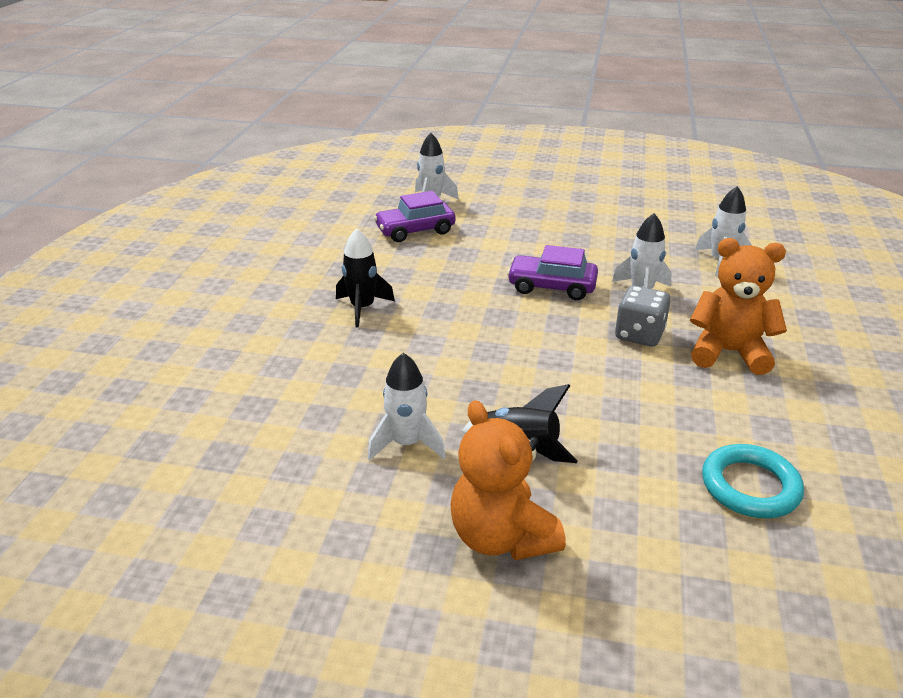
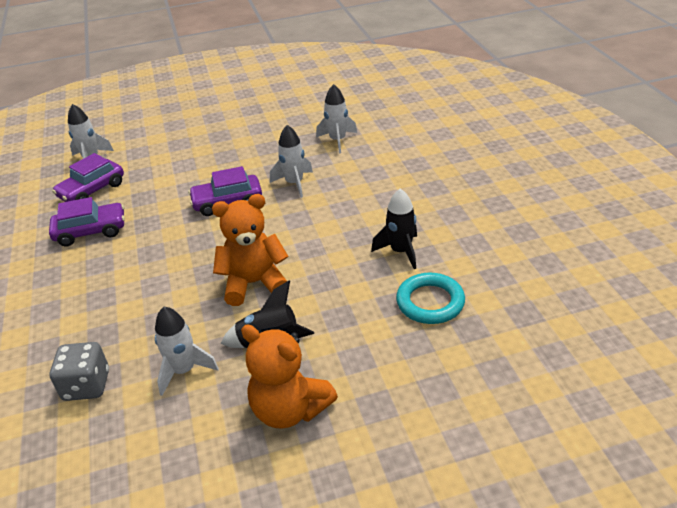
camera: 25 degrees left, 5 degrees up
(362, 308) = (85, 274): black rocket -> black rocket (400, 251)
(392, 269) = (91, 231): none -> purple car
(639, 334) = (309, 218): grey dice -> grey dice (86, 385)
(728, 352) = (374, 210): orange teddy bear -> orange teddy bear (254, 283)

